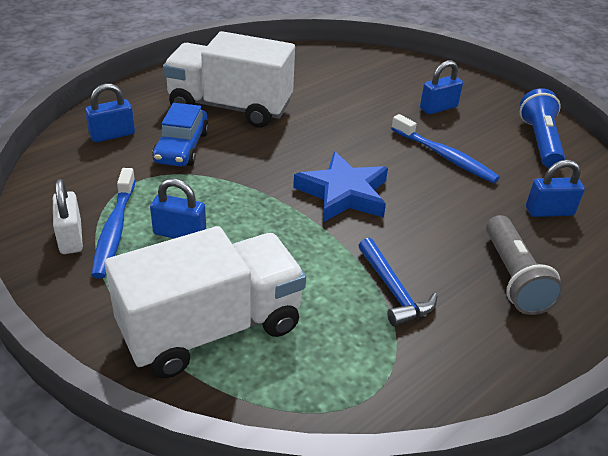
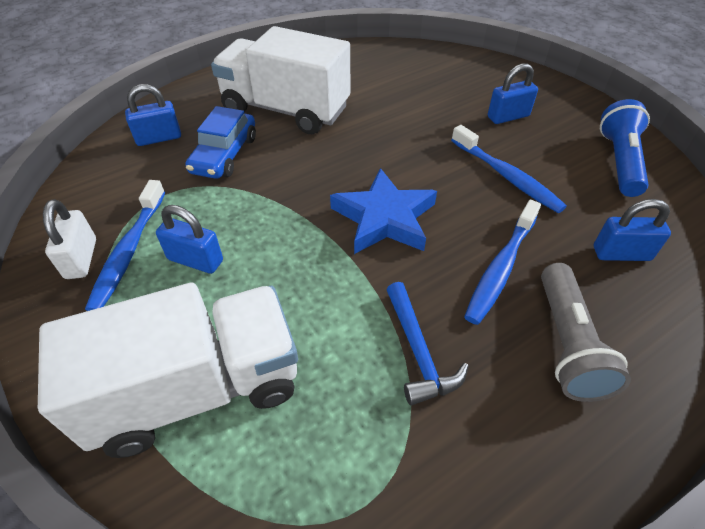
camera: 10 degrees right, 10 degrees up
(451, 227) = (500, 268): none -> blue toothbrush

